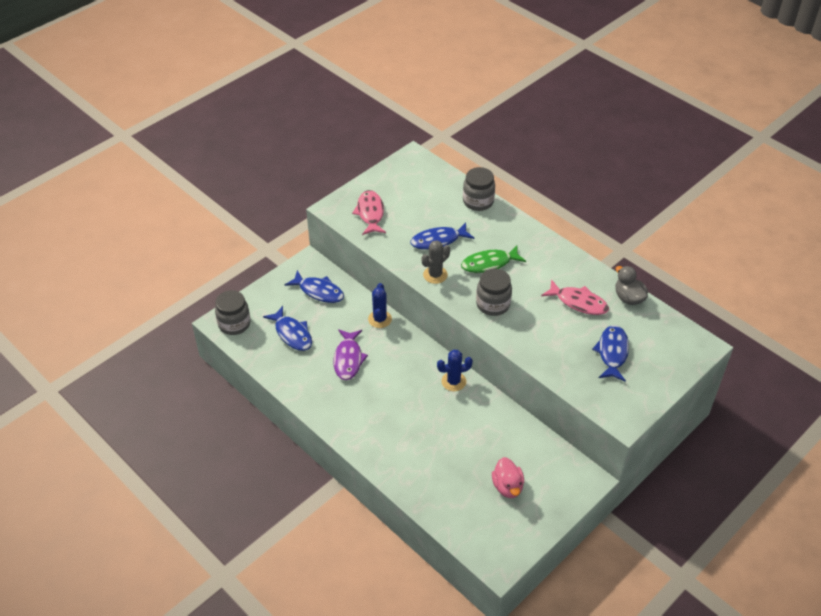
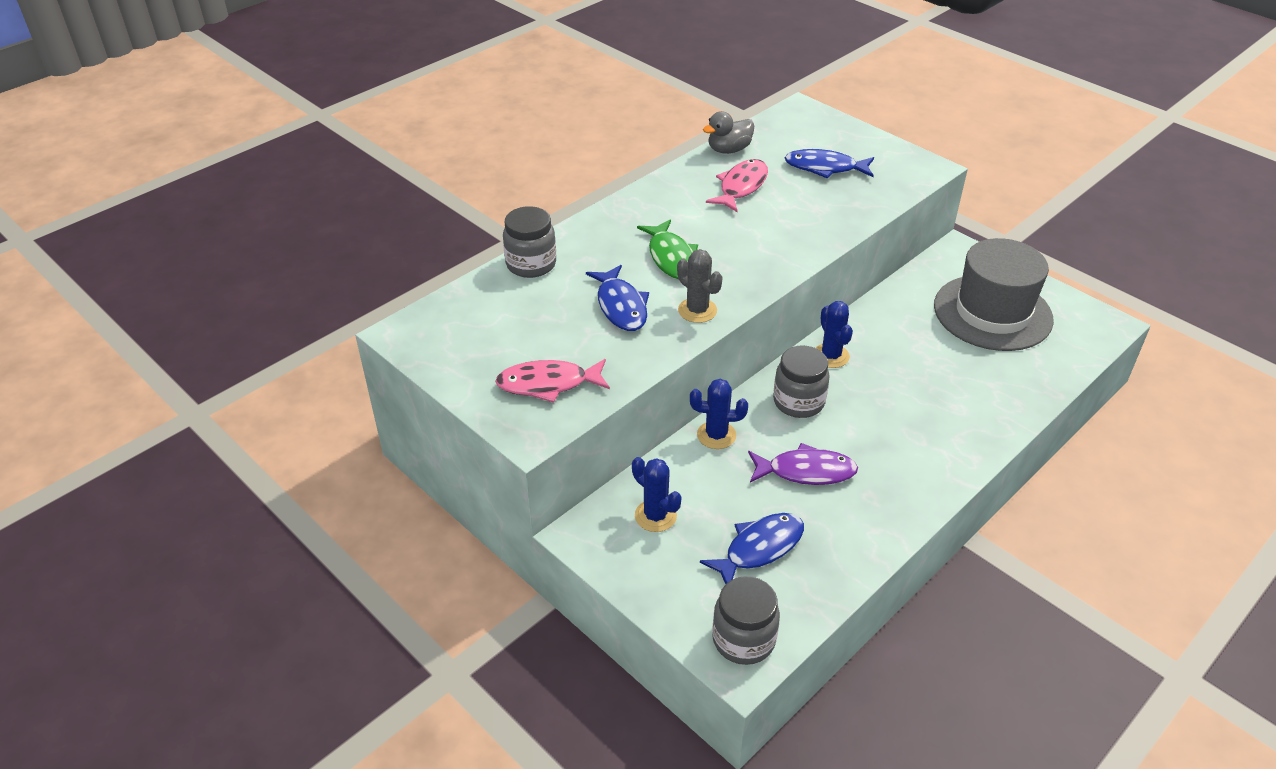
camera: 90 degrees left, 5 degrees down
(319, 291) = (655, 516): blue fish -> blue cactus
(493, 304) = (754, 257): grey jar -> grey jar (798, 402)
(507, 486) = (992, 313): pink duck -> grey hat

